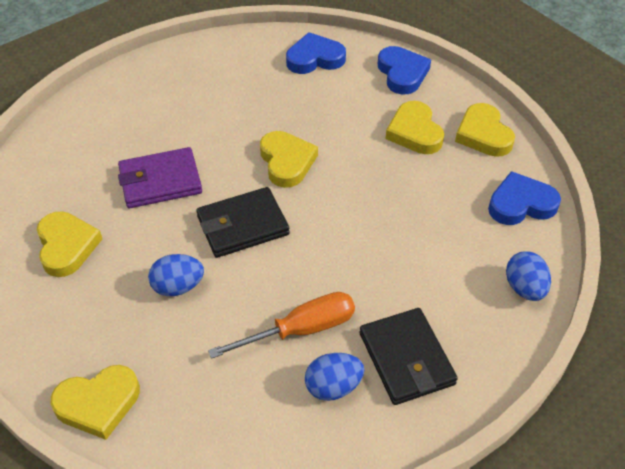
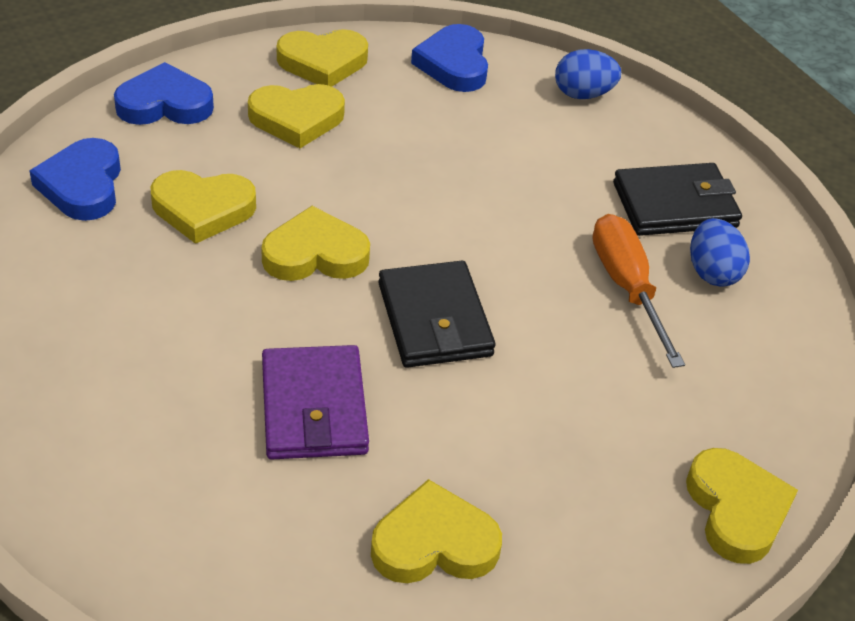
camera: 85 degrees left, 5 degrees down
(178, 287) = (540, 404): blue egg -> none
(311, 108) = (203, 209): none -> yellow heart

